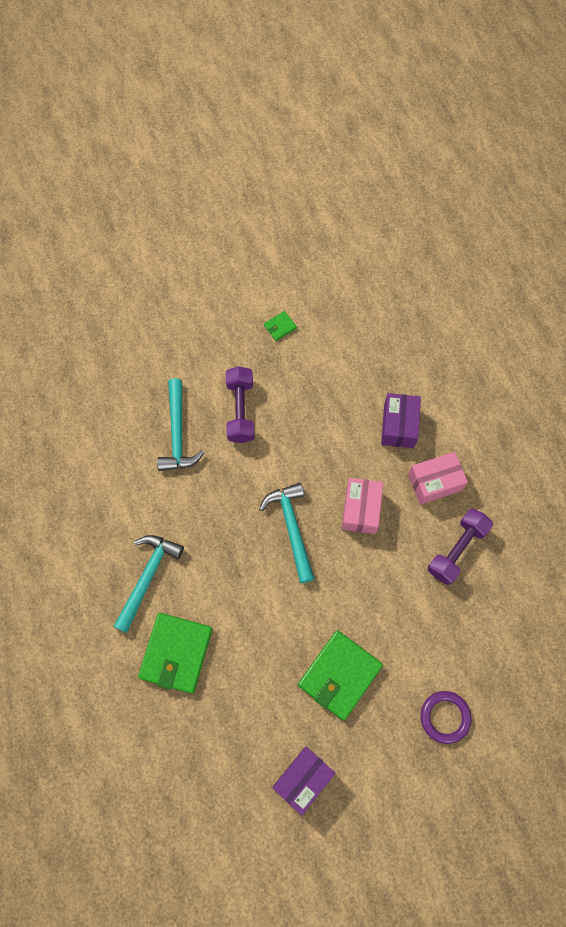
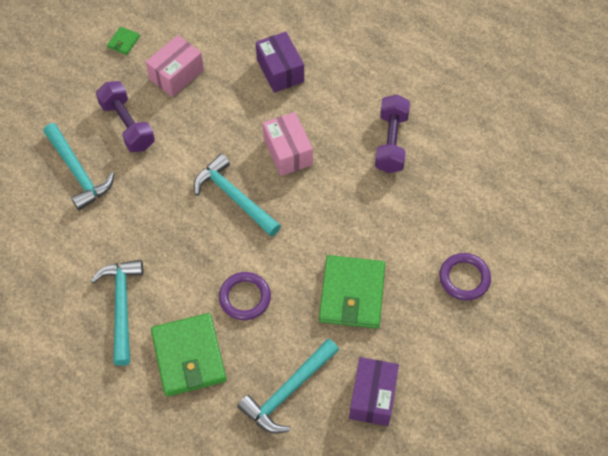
camera: 30 degrees left, 10 degrees down
(237, 732) = (288, 391): none -> turquoise hammer
(249, 626) = (245, 297): none -> purple ring
(434, 482) = (339, 100): pink box -> pink box (176, 75)

